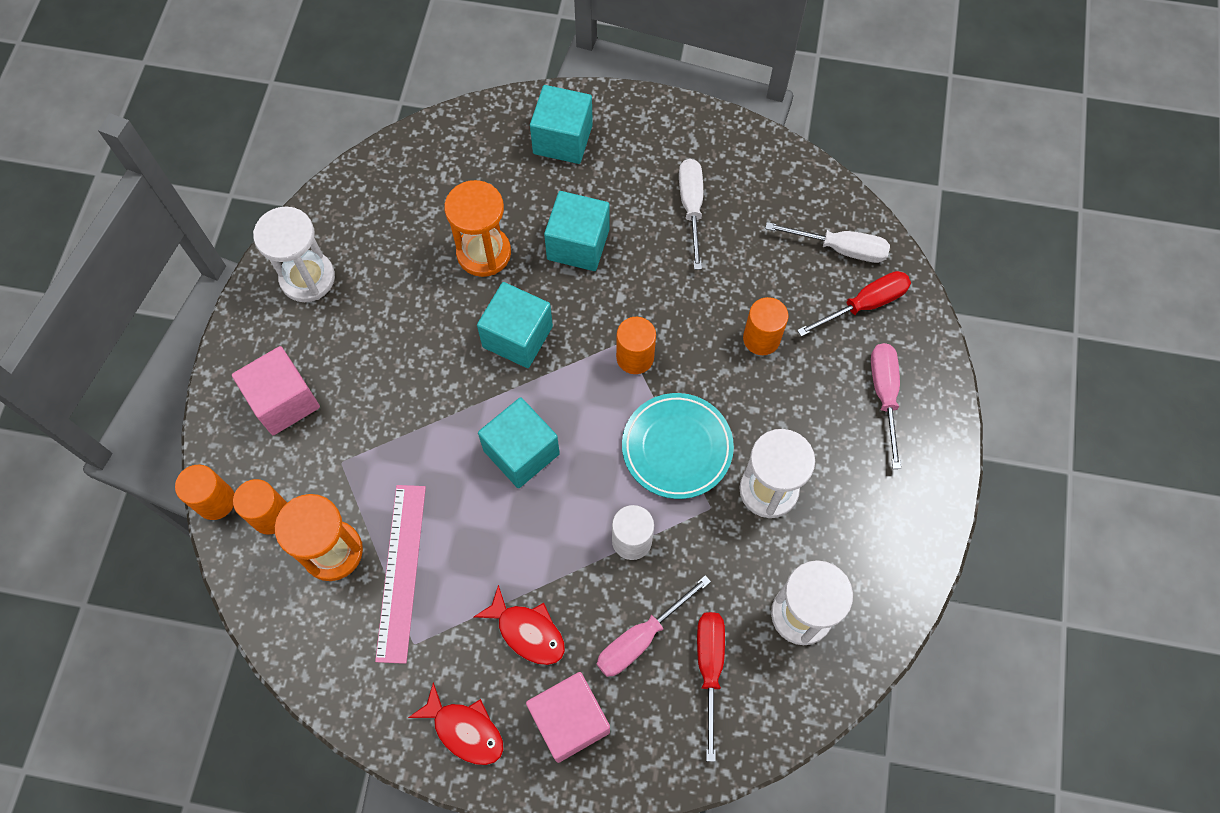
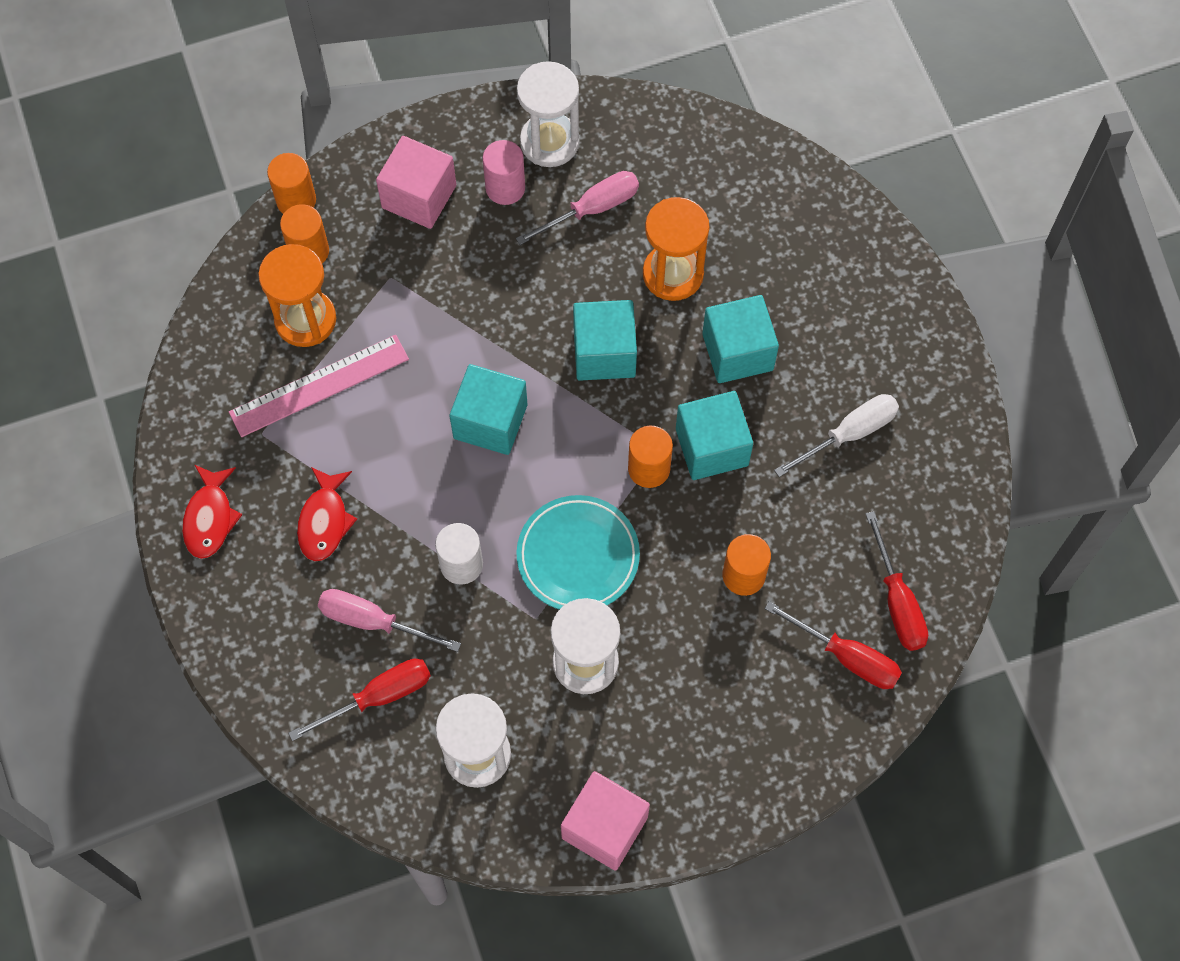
camera: 60 degrees right, 0 degrees up
(324, 332) = (505, 188): none -> pink cylinder
(562, 139) = (846, 273): turquoise cube -> turquoise cube (711, 447)
(569, 720) = (265, 600): pink cube -> pink cube (604, 827)
(840, 248) = (897, 601): white screwdriver -> red screwdriver
(884, 395) = (755, 725): pink screwdriver -> pink screwdriver (592, 209)

